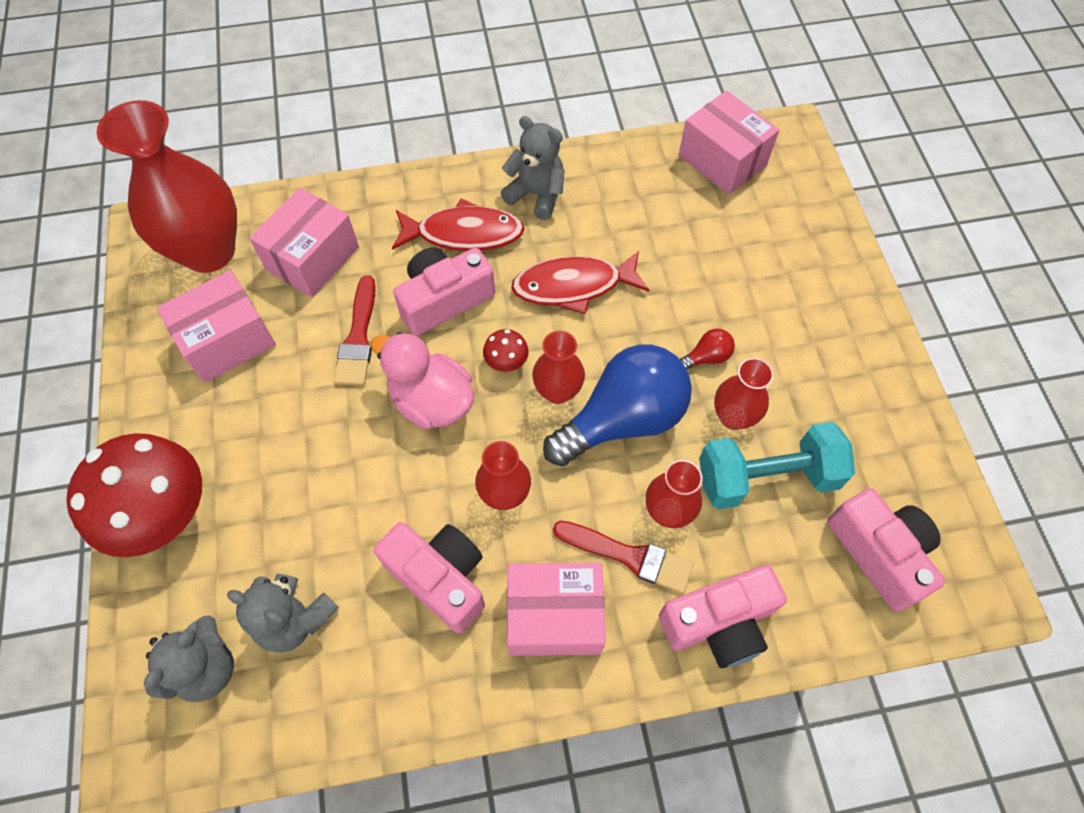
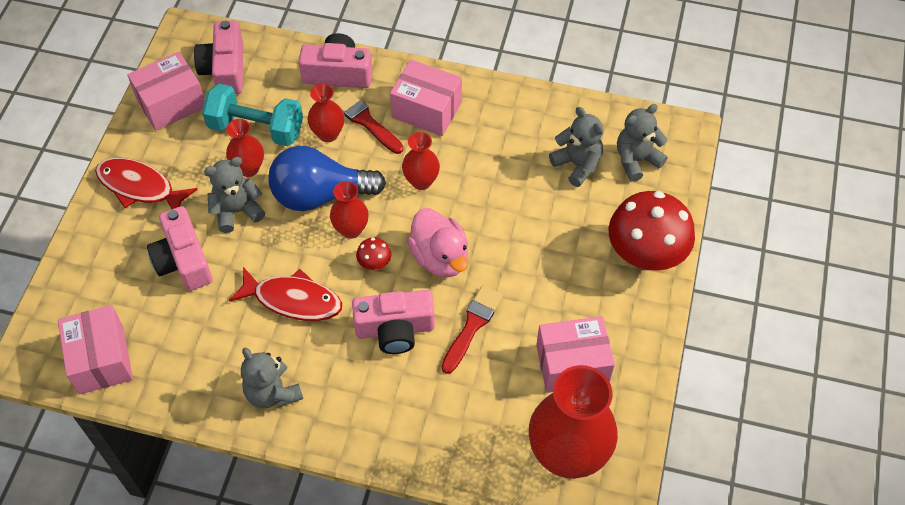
camera: 155 degrees left, 5 degrees down
(312, 258) = (483, 410): pink box -> pink box (171, 103)
(439, 578) = (483, 153): pink camera -> pink camera (183, 260)
(464, 233) = (351, 381): red fish -> red fish (140, 187)
(706, 357) = (237, 211): red light bulb -> grey teddy bear

